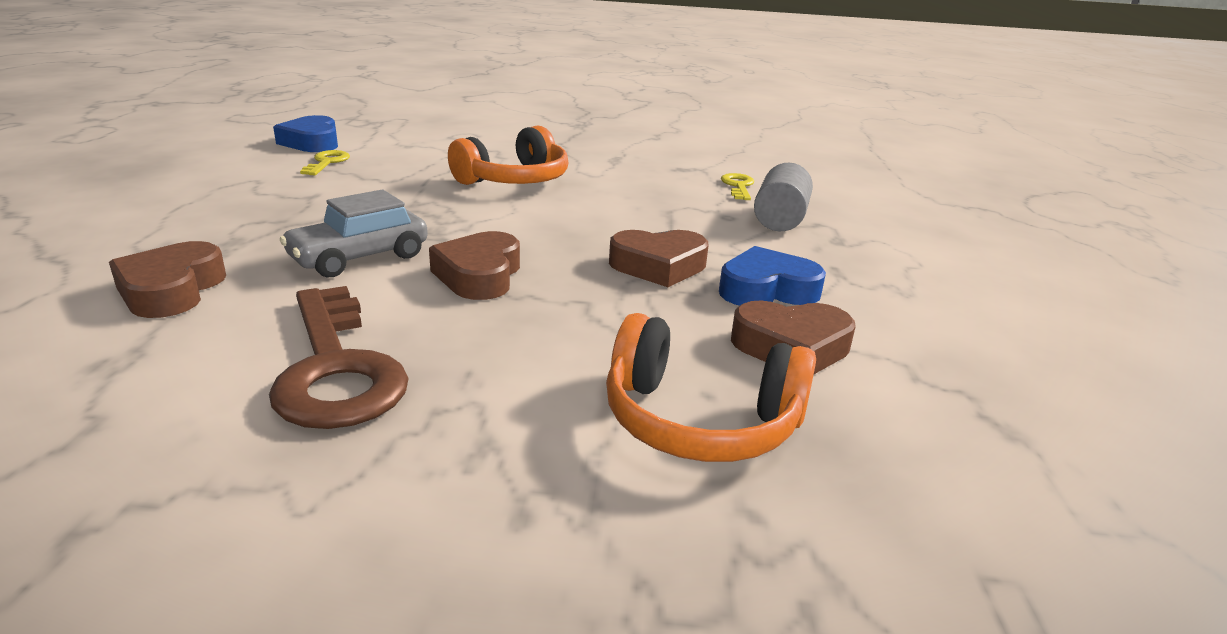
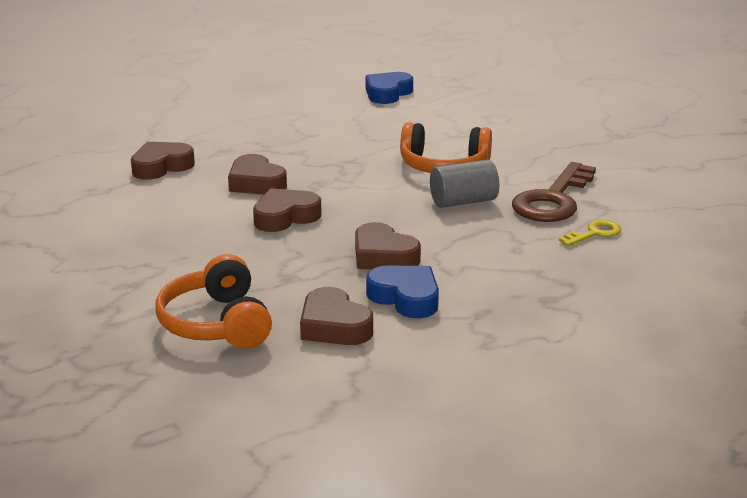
camera: 55 degrees right, 0 degrees up
(327, 162) = (364, 113): yellow key -> none
(336, 368) = (148, 230): brown key -> brown key (553, 200)
(359, 258) = (256, 183): grey car -> brown heart
(780, 219) = (549, 268): grey cylinder -> grey cylinder (463, 201)

